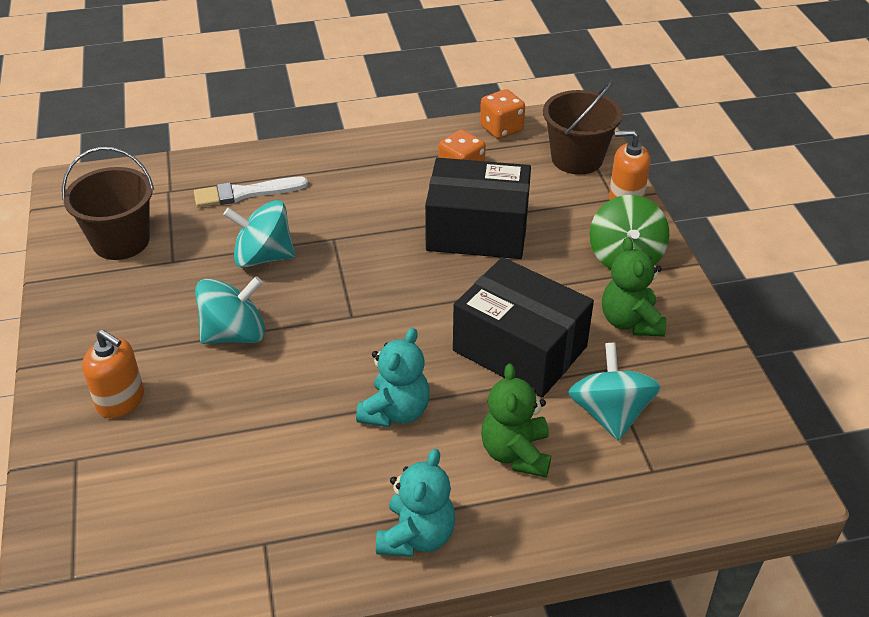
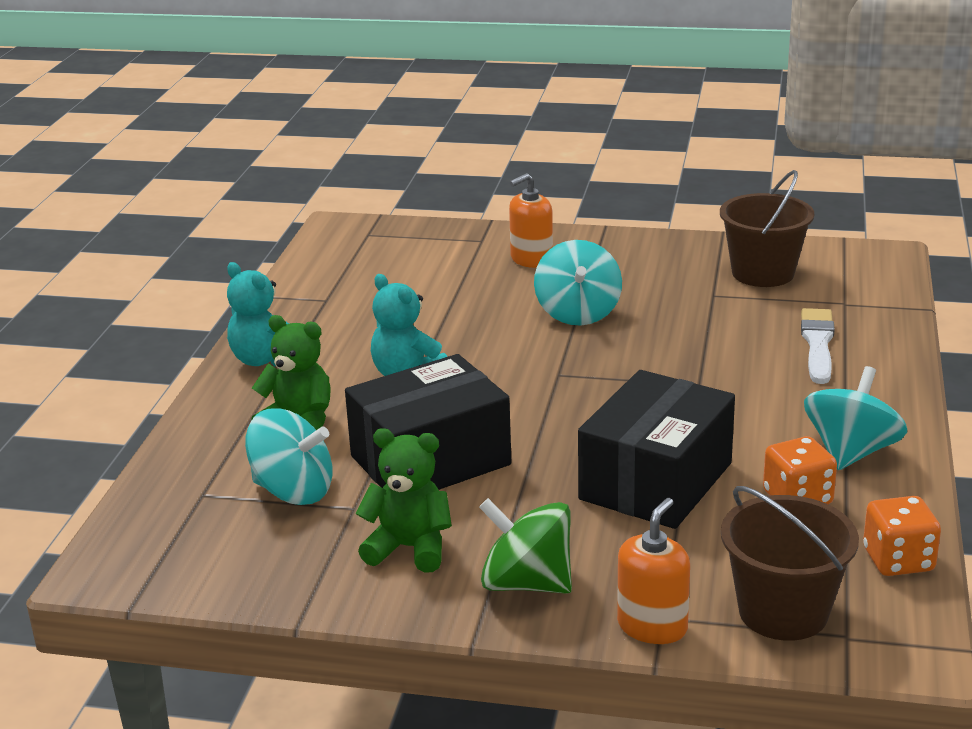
camera: 115 degrees right, 15 degrees down
(263, 257) = (690, 340): turquoise spinning top -> turquoise spinning top (851, 452)

